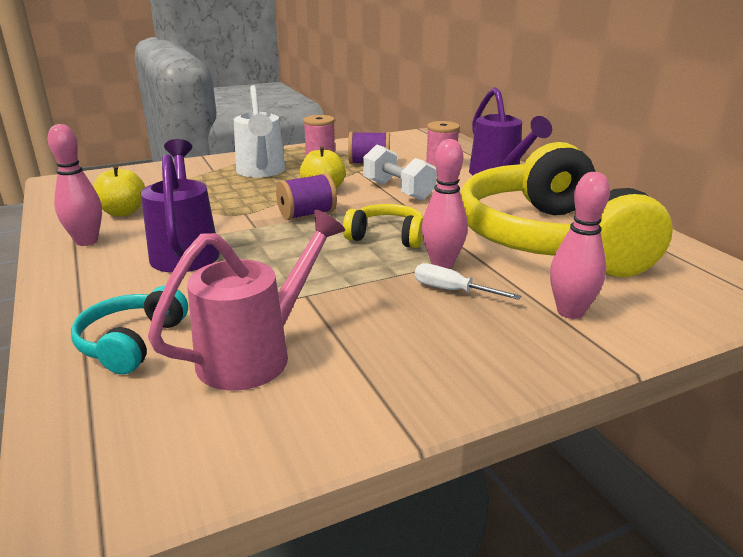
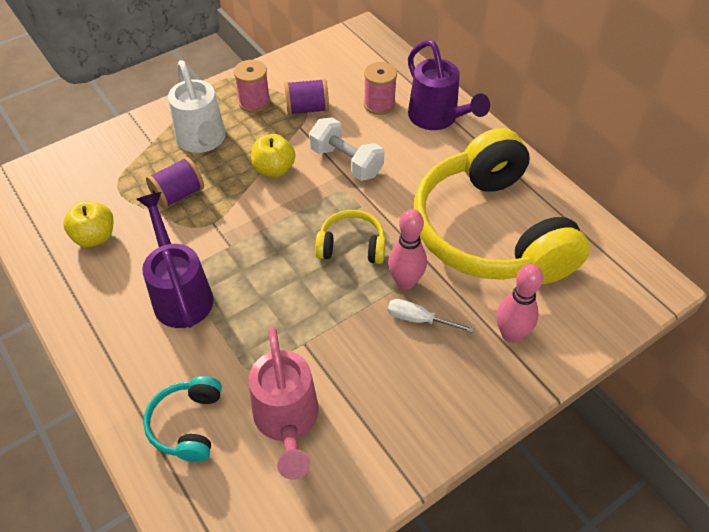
camera: 10 degrees left, 25 degrees up
(87, 241) = (84, 291): pink bowling pin -> none
(257, 353) = (287, 421): pink watering can -> pink watering can turned 135 degrees clockwise
(307, 214) = (271, 217): purple spool -> purple spool (178, 194)

